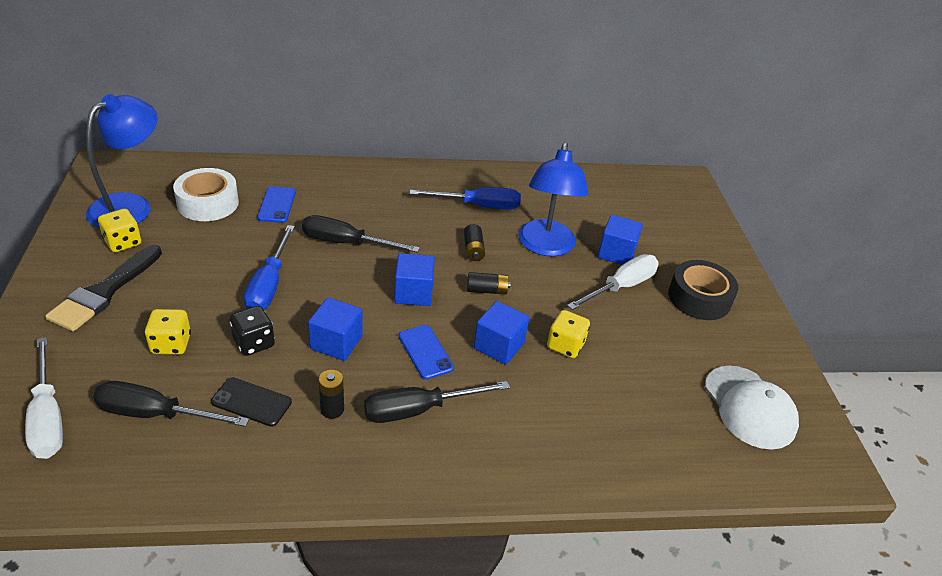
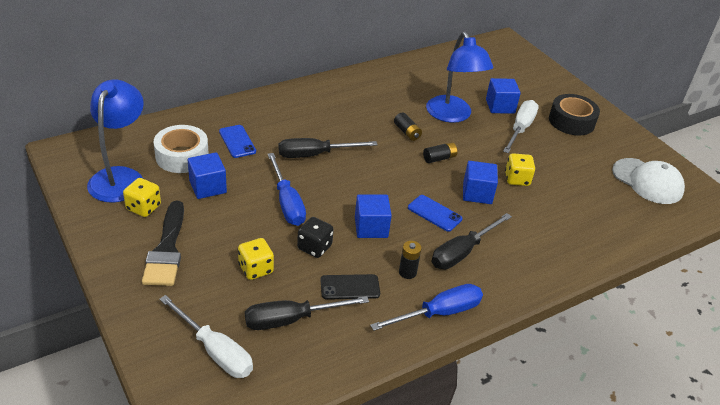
camera: 25 degrees left, 0 degrees up
(413, 293) = (393, 176): blue cube -> blue cube (208, 187)
(478, 206) = (384, 99): blue screwdriver -> blue screwdriver (439, 313)

